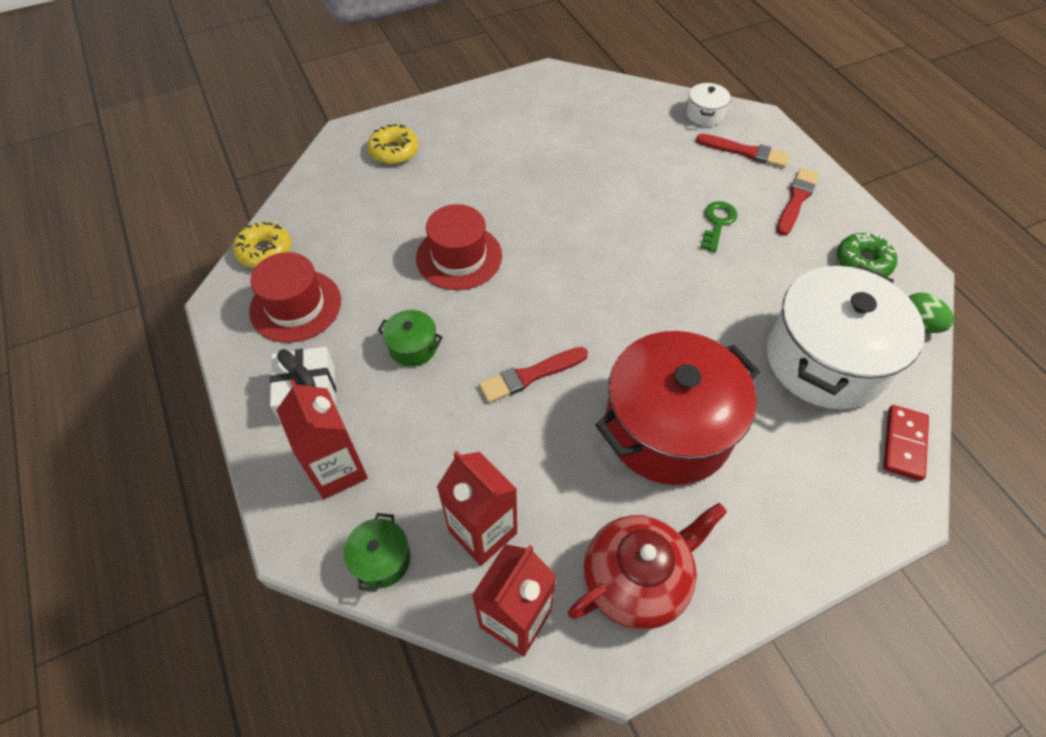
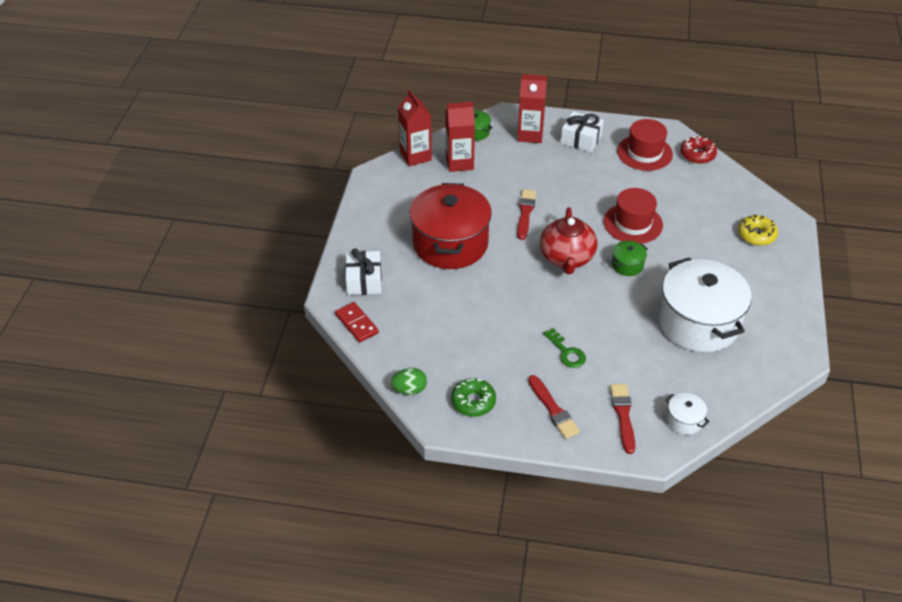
camera: 125 degrees right, 10 degrees down
(265, 251) = (697, 154): yellow donut -> red donut
(413, 347) = (580, 181): green pot -> green pot (627, 265)
(637, 579) = (395, 195): red teapot -> red teapot (567, 258)
(745, 152) = (623, 415): red brush -> red brush turned 120 degrees clockwise
(825, 360) = (428, 329): white pot -> white pot (698, 323)
(834, 490) = (364, 280): none -> white gift

